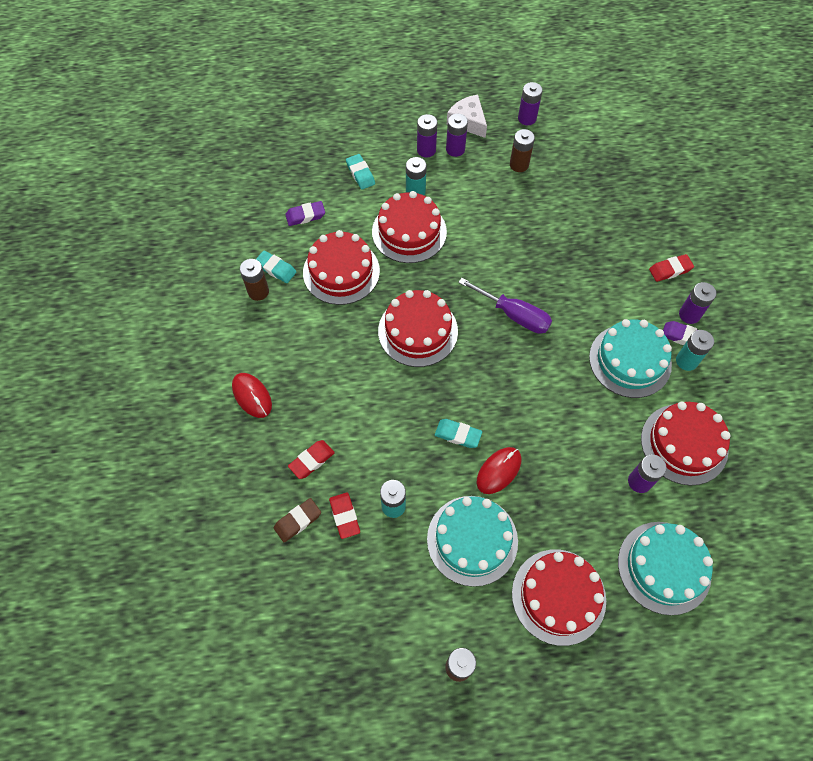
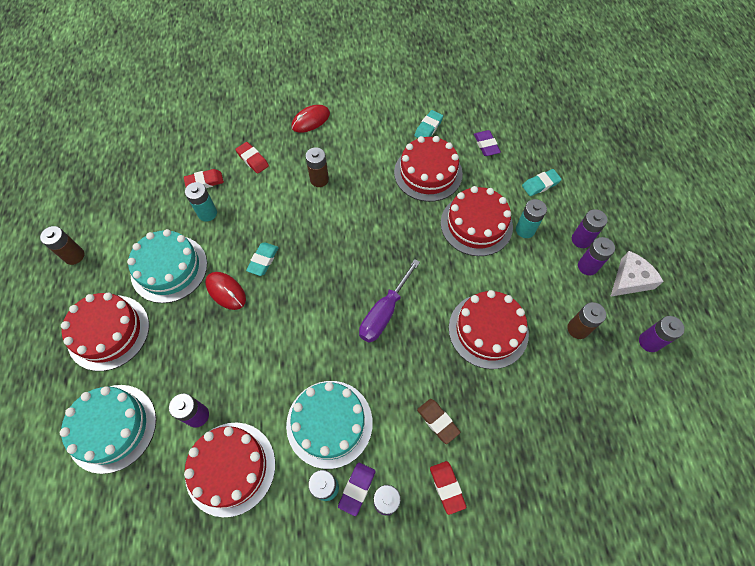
camera: 90 degrees right, 0 degrees up
(258, 292) = (405, 118): brown battery -> brown battery (319, 180)
(298, 521) = (206, 153): brown eraser -> brown eraser (438, 421)
(418, 331) = (367, 231): red cake -> red cake (488, 330)

